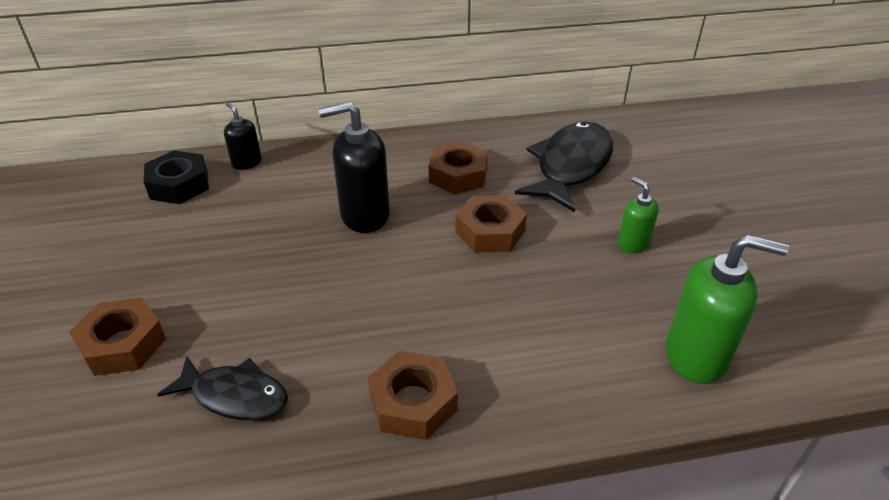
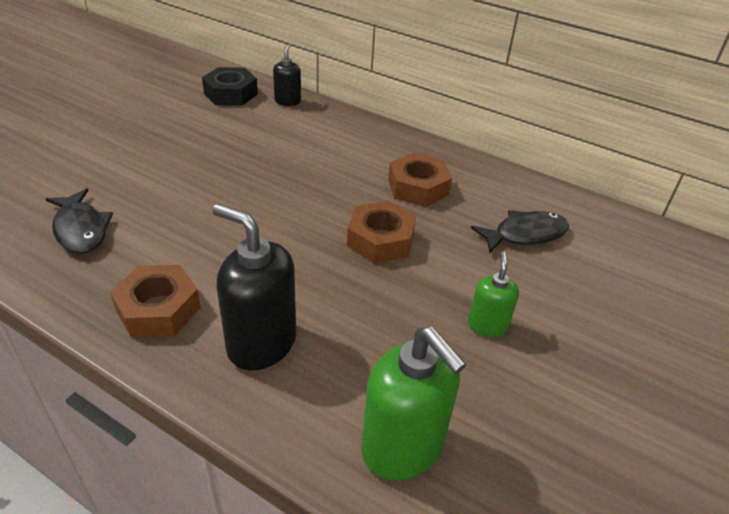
camera: 40 degrees right, 0 degrees up
(123, 344) = (76, 163): brown nut -> none
(364, 215) = (309, 175): black soap dispenser -> black soap dispenser (261, 343)
(570, 166) = (525, 234): black fish -> black fish, size x0.61

